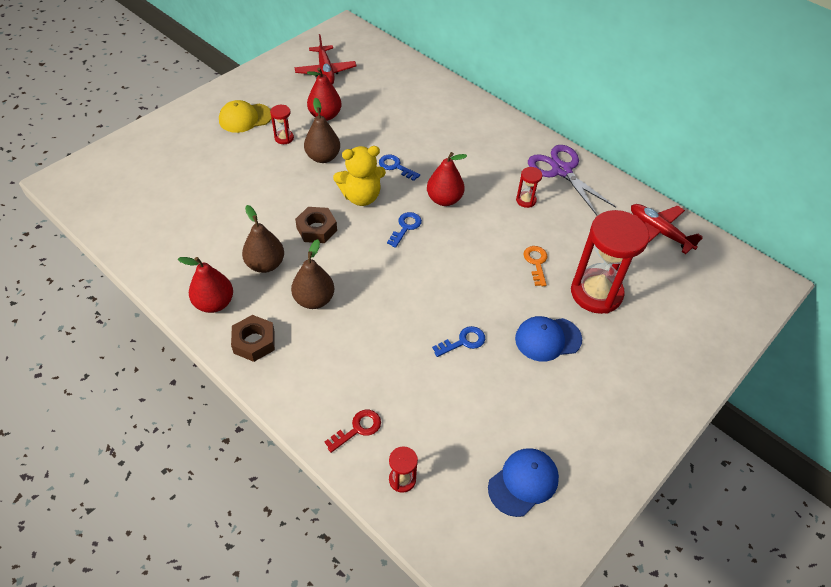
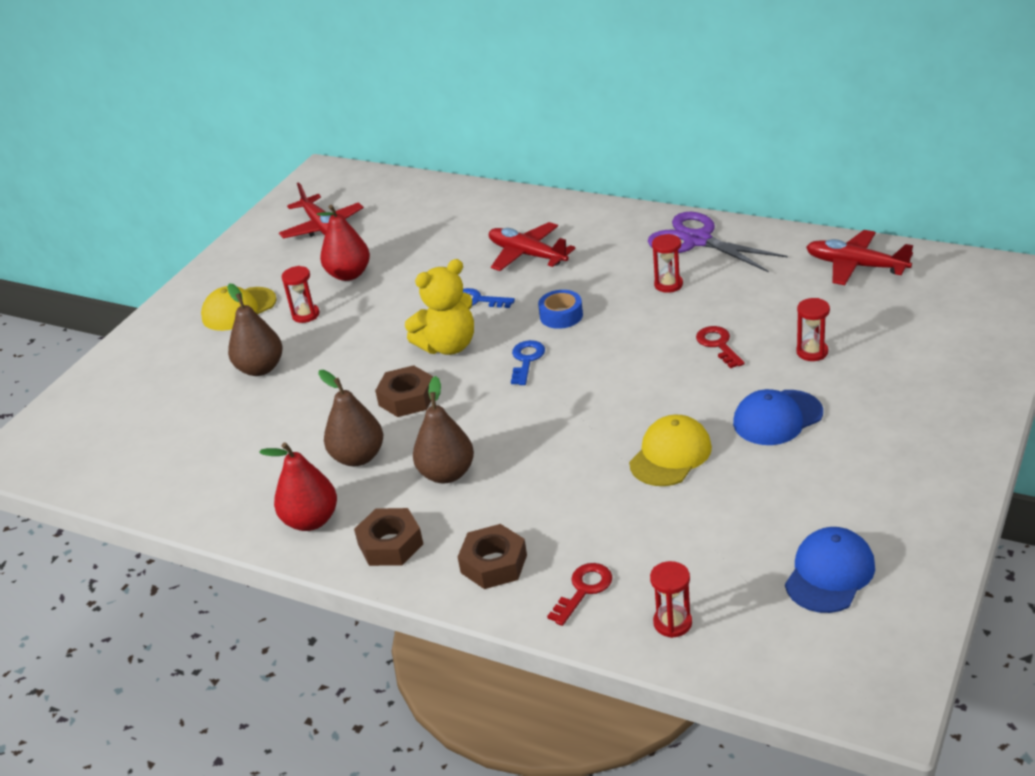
camera: 10 degrees left, 15 degrees down
(311, 384) = (493, 564): none -> brown nut
(323, 157) = (372, 319): brown pear -> brown pear (260, 368)
(444, 199) = (561, 315): red pear -> blue tape
(445, 141) = (527, 255): none -> red plane
(463, 341) = (670, 455): blue key -> yellow cap
(536, 263) = (718, 345): orange key -> red key
(596, 293) = (812, 352): red hourglass -> red hourglass, size x0.43

